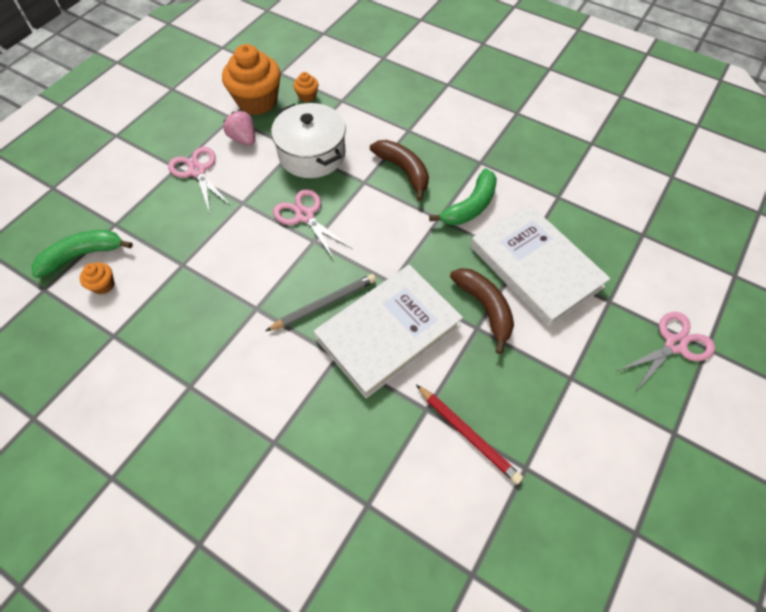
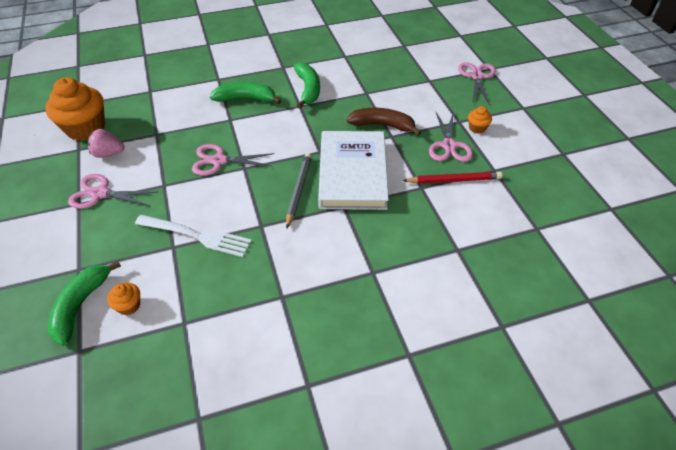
camera: 50 degrees left, 10 degrees down
(207, 271) = (197, 235): none -> white fork
(307, 96) = (121, 103): orange cupcake -> orange cupcake (477, 128)
(312, 154) = (173, 129): white pot -> none
(403, 171) = (246, 99): brown banana -> green banana
(518, 394) = (449, 146): none -> pink scissors
(535, 266) = (378, 91): white book -> none

